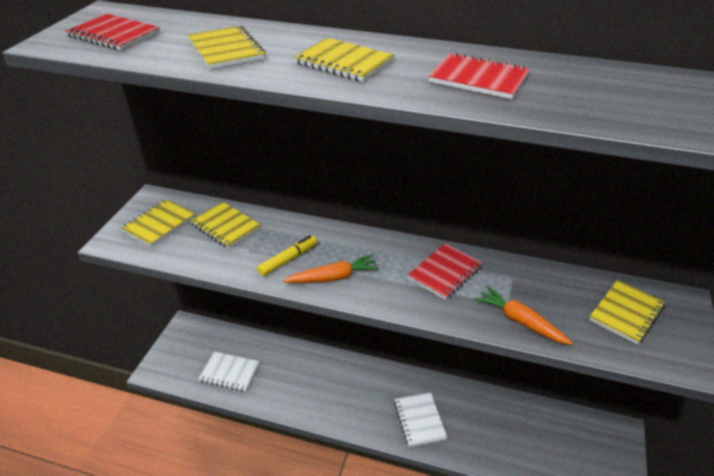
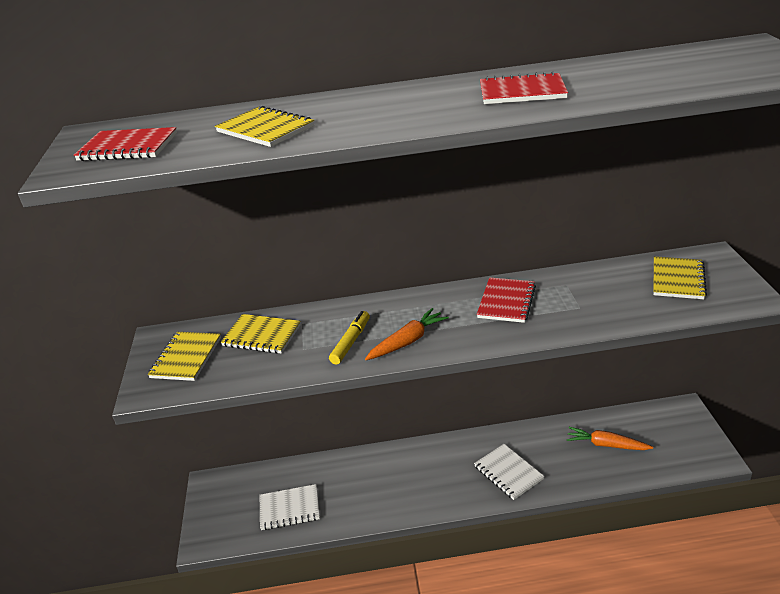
camera: 20 degrees left, 5 degrees down
(344, 62) = (391, 110): yellow notebook -> none
(520, 321) = (600, 316): orange carrot -> orange carrot (606, 445)

